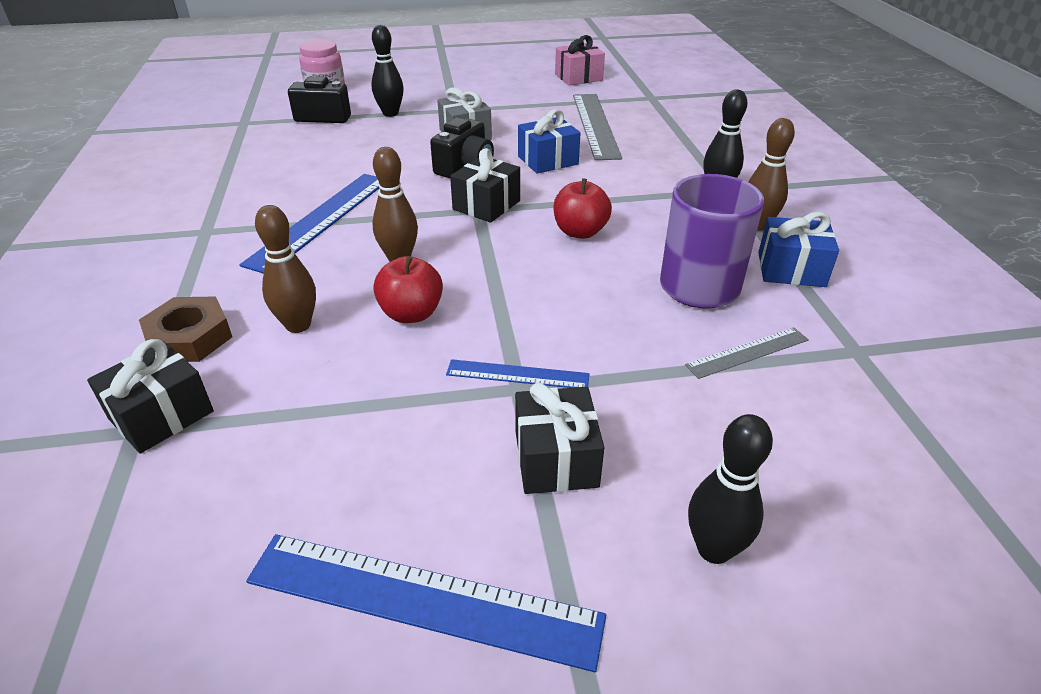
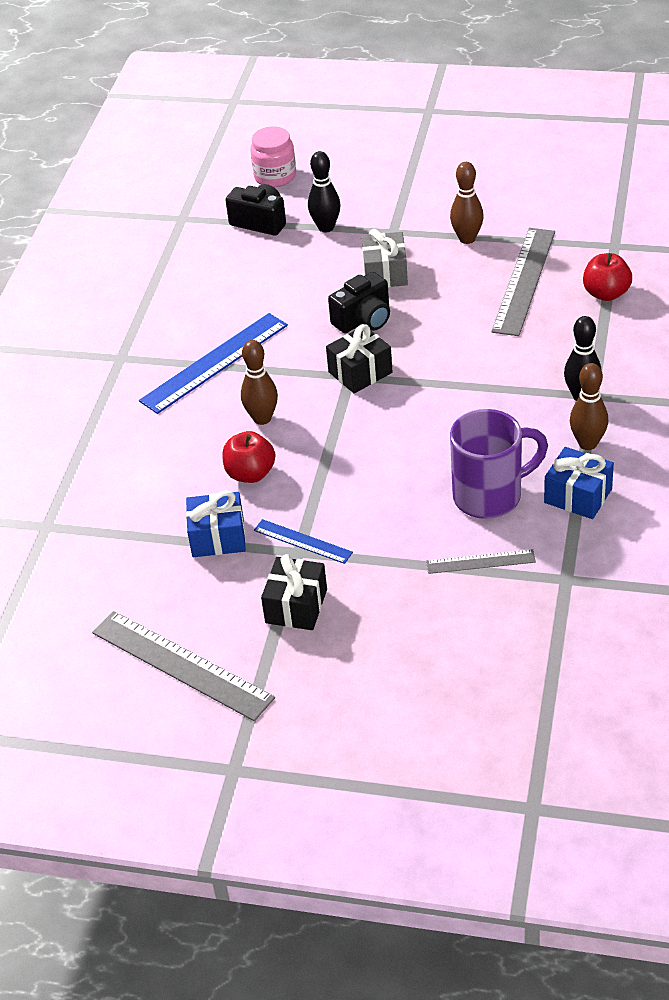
camera: 25 degrees right, 5 degrees up
(161, 415) = (63, 519): black gift -> none
(190, 337) = (91, 461): brown nut -> none
(298, 325) = (167, 466): brown bowling pin -> brown bowling pin (467, 239)
(422, 600) = (181, 665): blue ruler -> grey ruler
(548, 160) = (446, 325): blue gift -> blue gift (218, 537)
(578, 77) = (554, 197): pink gift -> none
(580, 232) = (424, 419): red apple -> red apple (606, 293)
(714, 549) = (358, 681): black bowling pin -> none

